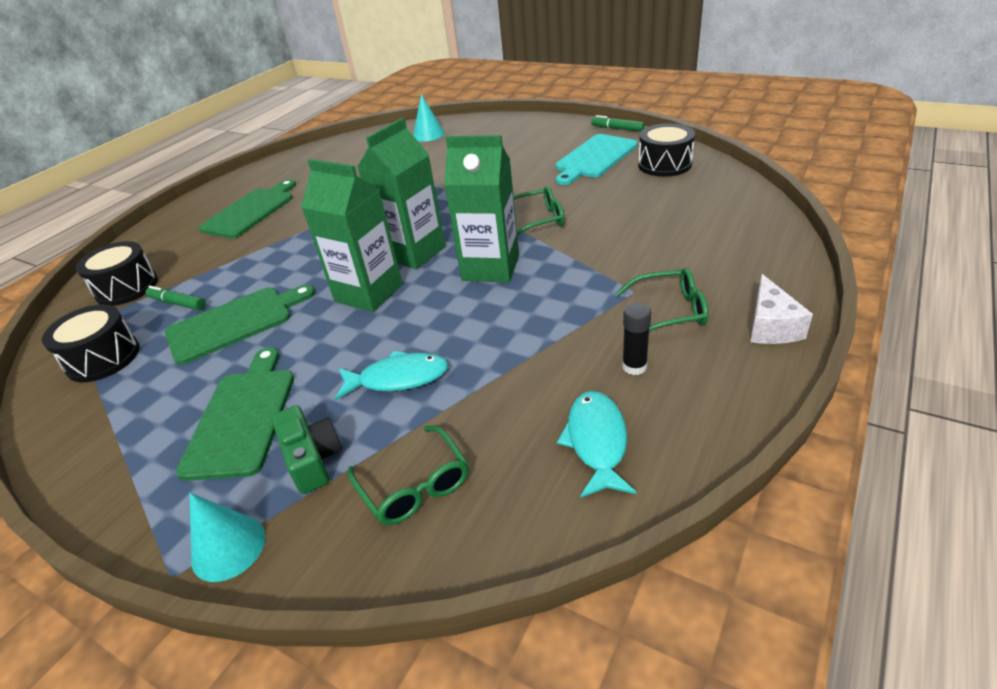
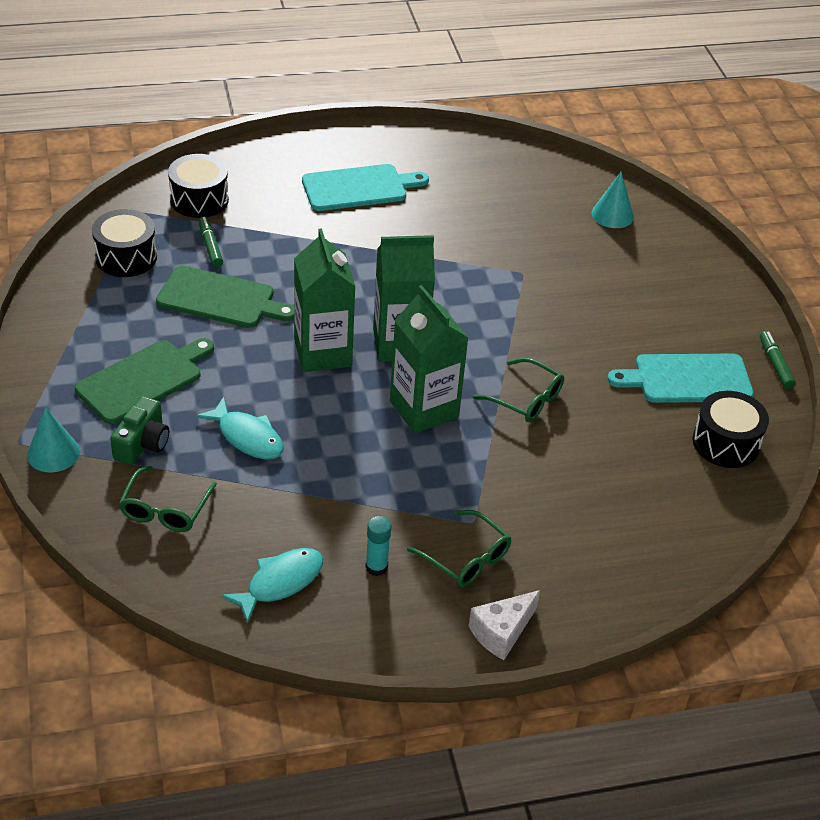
camera: 40 degrees right, 5 degrees up
(251, 211) = (359, 188): green cutting board -> turquoise cutting board
(634, 366) = (376, 567): black glue stick -> turquoise glue stick

